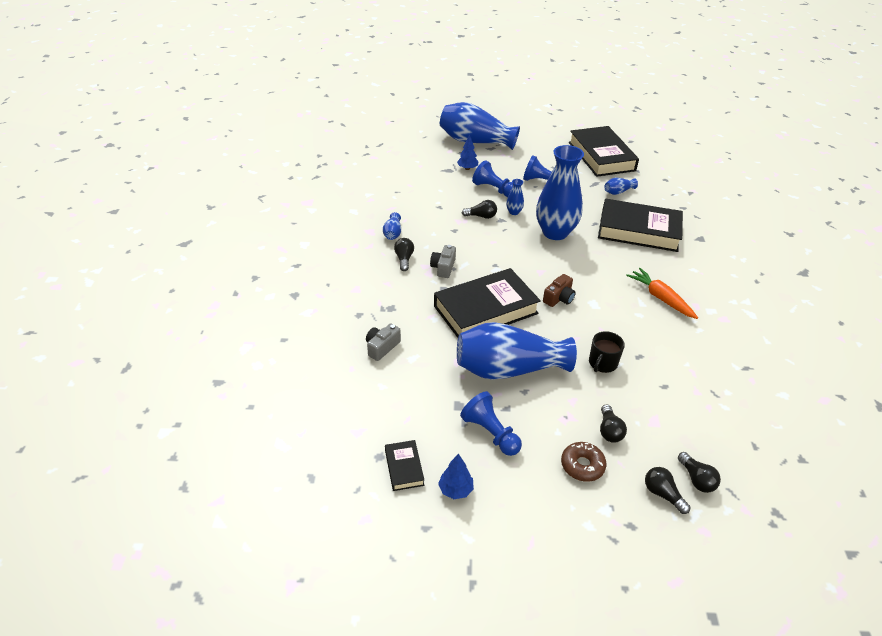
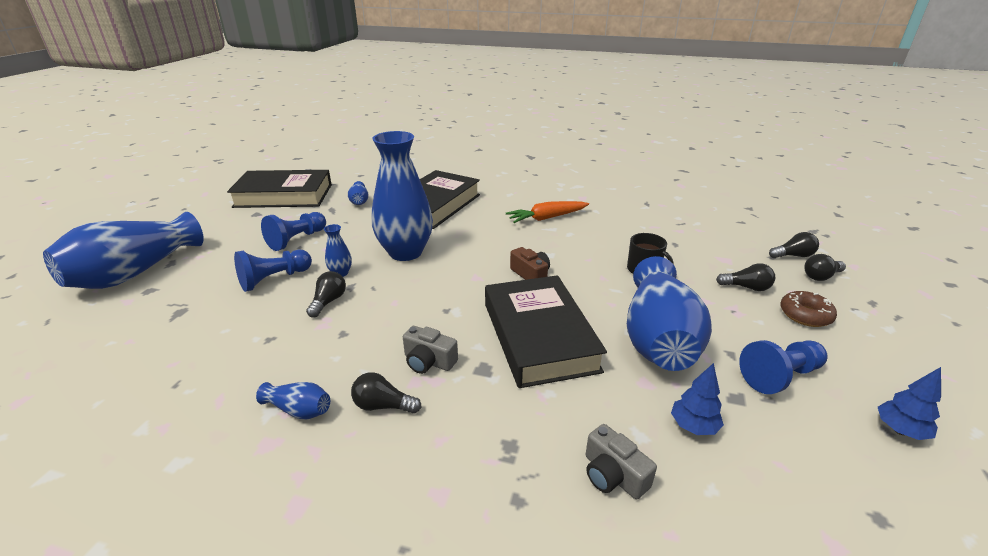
camera: 75 degrees left, 10 degrees down
(404, 467) = (888, 486): black book -> none
(467, 168) = (196, 293): blue tree -> blue tree (693, 426)

